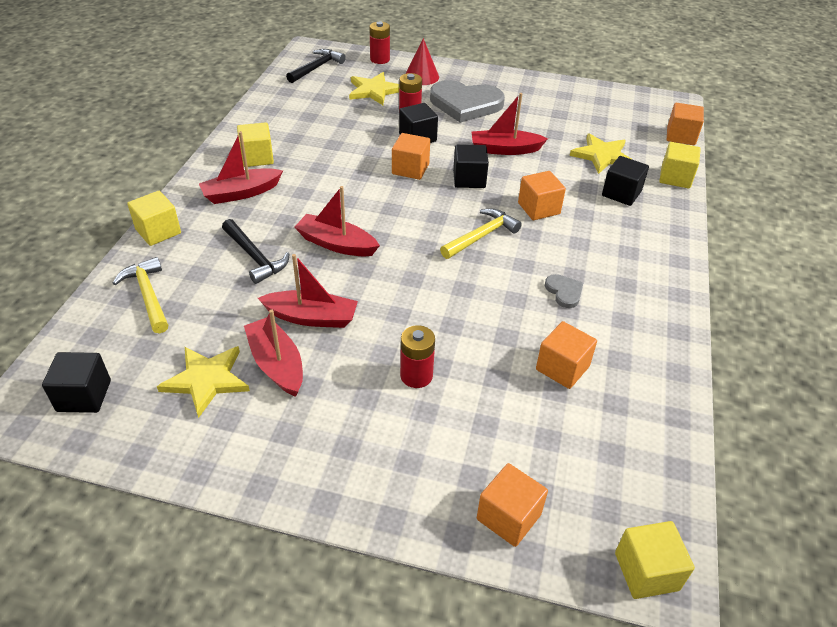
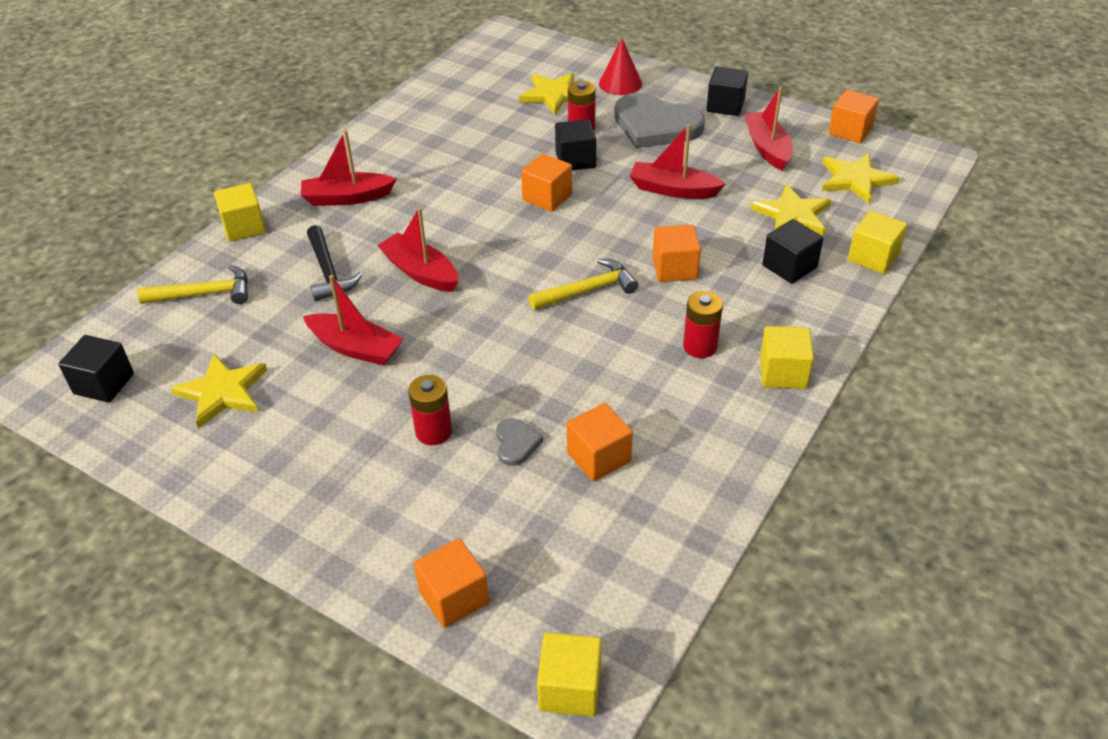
camera: 20 degrees right, 0 degrees up
(148, 295) = (205, 294): yellow hammer -> yellow hammer turned 90 degrees clockwise
(257, 157) = (383, 159): yellow cube -> yellow cube (783, 373)
(276, 364) = (297, 390): red boat -> red boat (767, 148)
(317, 68) = (501, 58): black hammer -> none
(380, 59) = (580, 55): red battery -> red battery (700, 346)
(469, 179) = (610, 220): black cube -> black cube (725, 106)
(564, 292) = (649, 372): grey heart -> grey heart (516, 443)
(631, 124) = (855, 180): none -> yellow star
(681, 136) = (914, 204): orange cube -> orange cube (850, 131)

